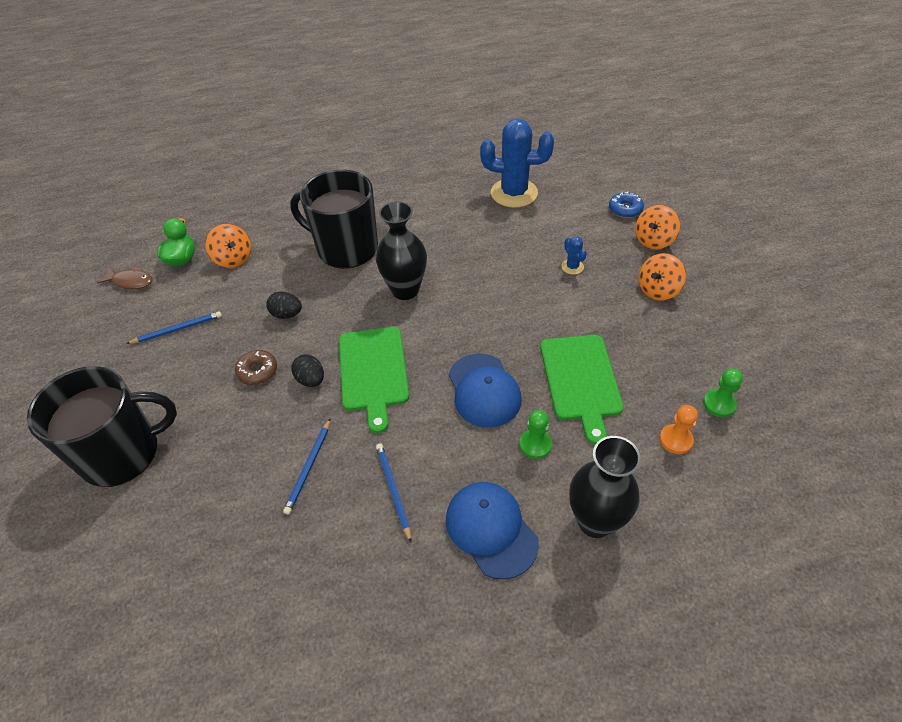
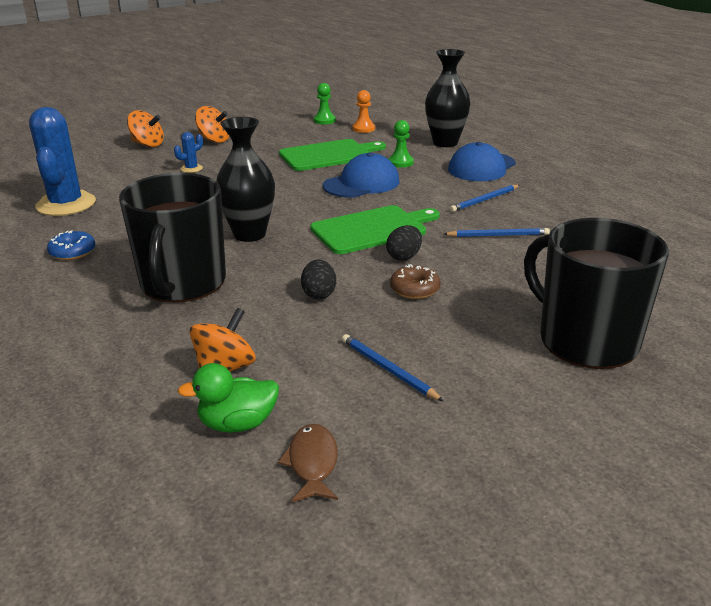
camera: 110 degrees left, 20 degrees down
(625, 209) = (100, 156): blue donut -> blue donut (72, 252)

